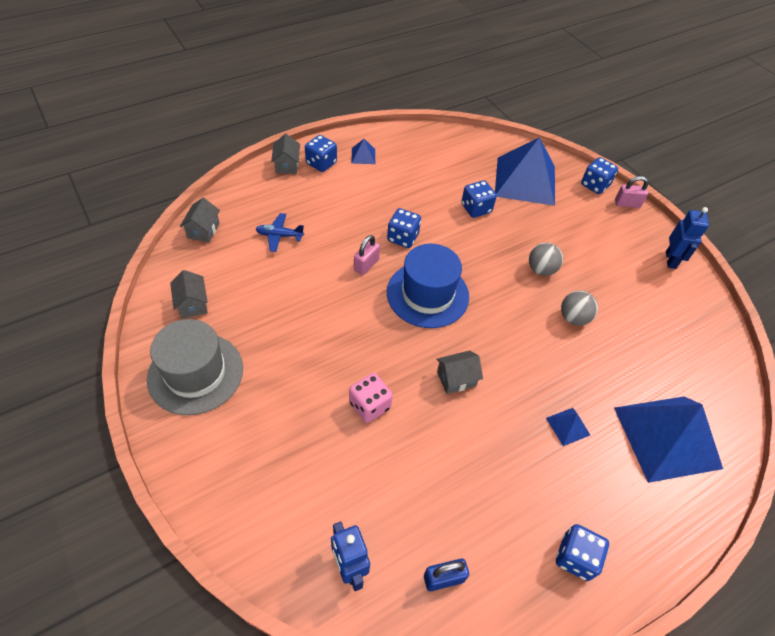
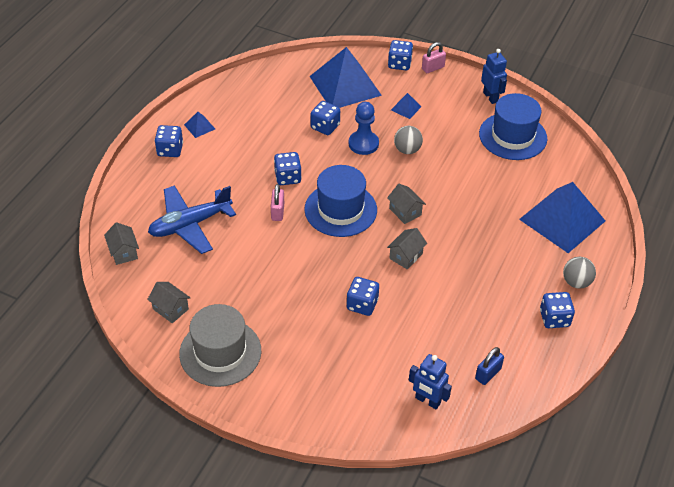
camera: 30 degrees left, 5 degrees down
(279, 236) = (190, 225): blue plane -> blue plane, size x1.96
(287, 165) = (142, 165): grey house -> grey house (405, 212)
(370, 405) = (362, 304): pink dice -> blue dice
(501, 242) = (363, 144): none -> blue pawn
(568, 426) = (499, 246): blue pyramid -> blue pyramid (406, 108)
(573, 318) = (453, 173): grey ball -> grey ball (576, 282)
(669, 312) = (513, 136): none -> blue hat

